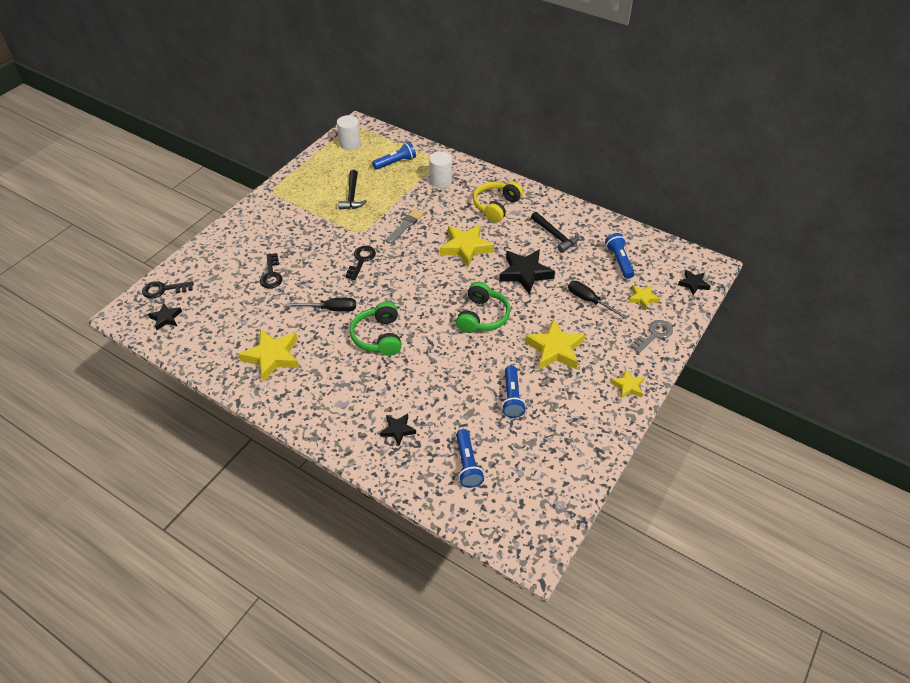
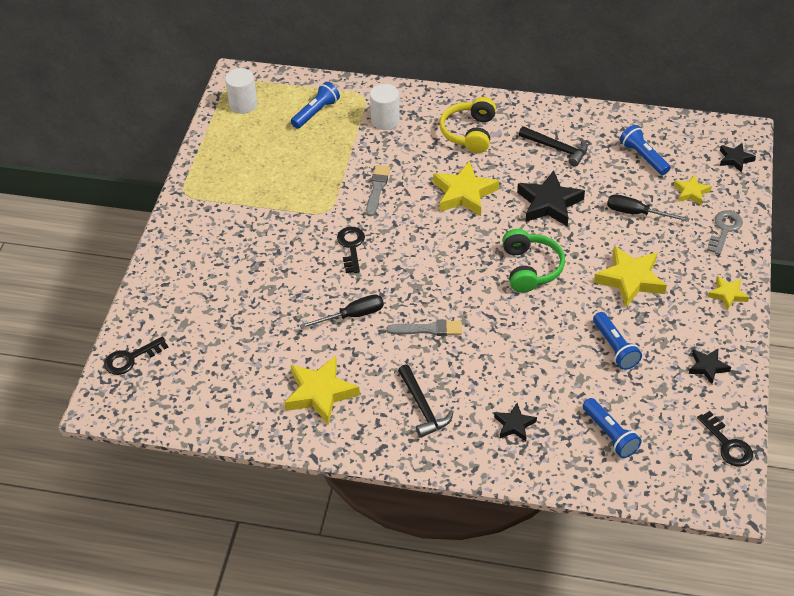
camera: 20 degrees left, 0 degrees up
(166, 318) = (158, 391): black star -> black star (707, 367)
(271, 274) = (253, 297): black key -> black key (727, 444)
(352, 196) = (289, 170): black hammer -> black hammer (423, 407)
(378, 336) = (428, 329): green headphones -> grey brush

